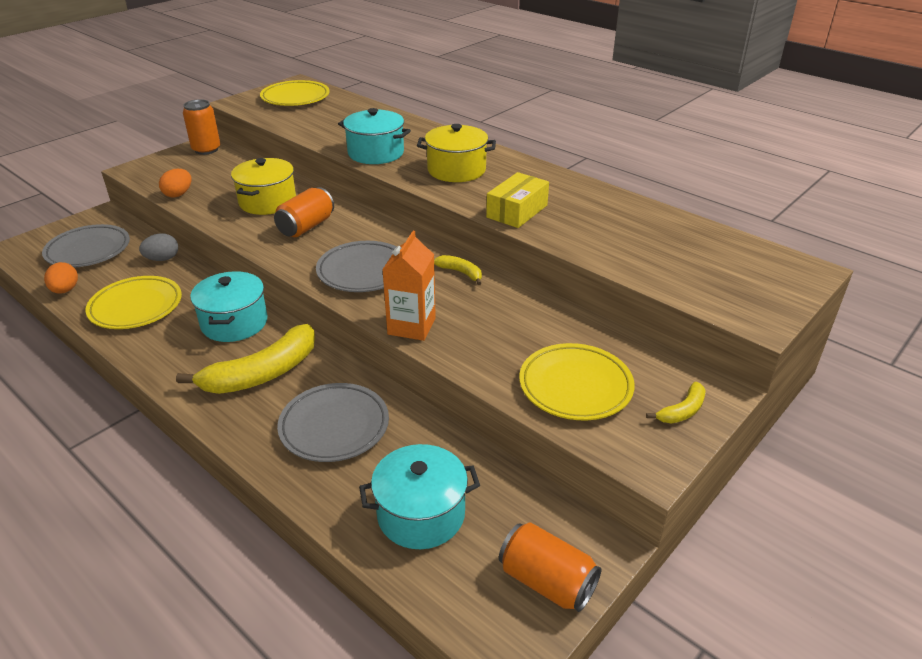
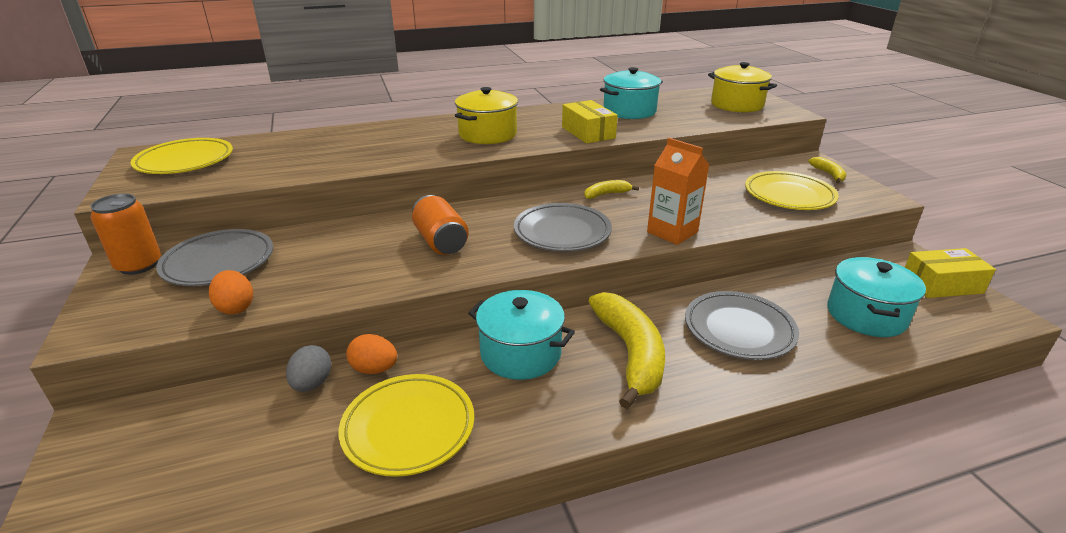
camera: 60 degrees left, 5 degrees down
(65, 290) = (280, 501): orange egg -> orange egg (374, 369)
(88, 250) = (188, 457): grey plate -> grey plate (219, 263)
(267, 202) = (353, 252): yellow pot -> yellow pot (737, 105)
(376, 153) = (401, 154): turquoise pot -> turquoise pot (629, 111)
(547, 581) = (941, 284): orange can -> yellow box

